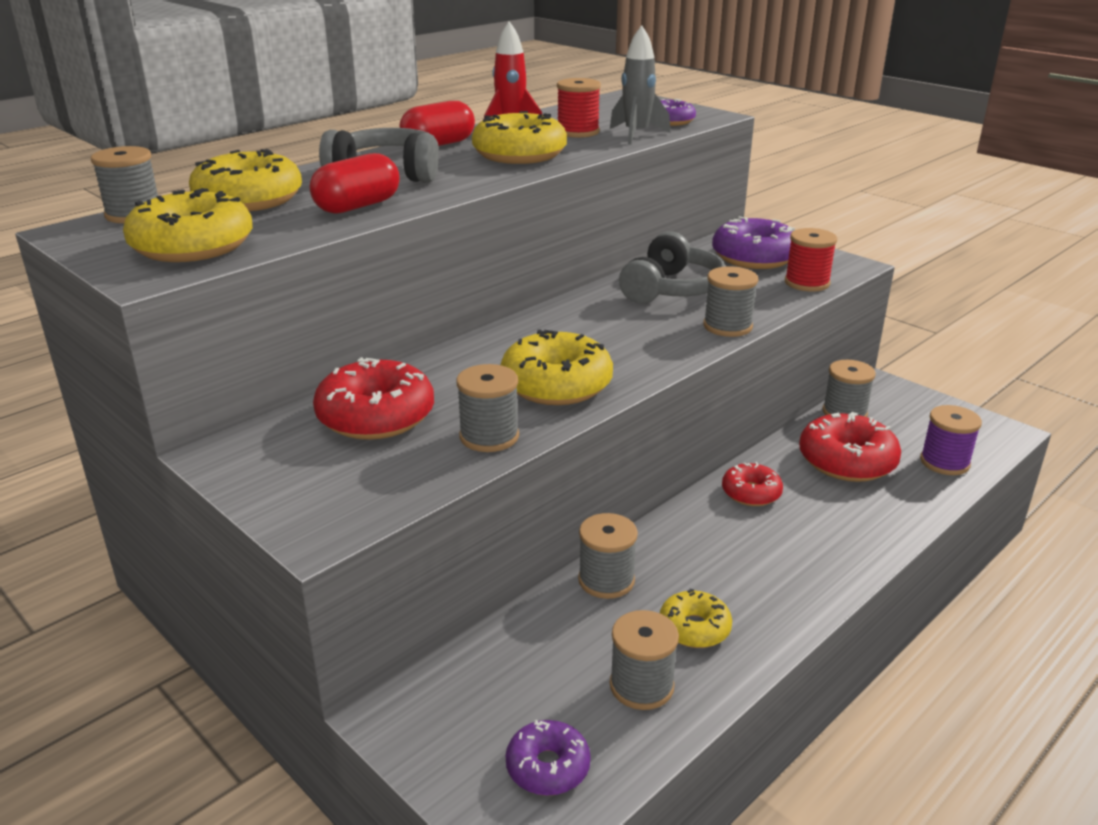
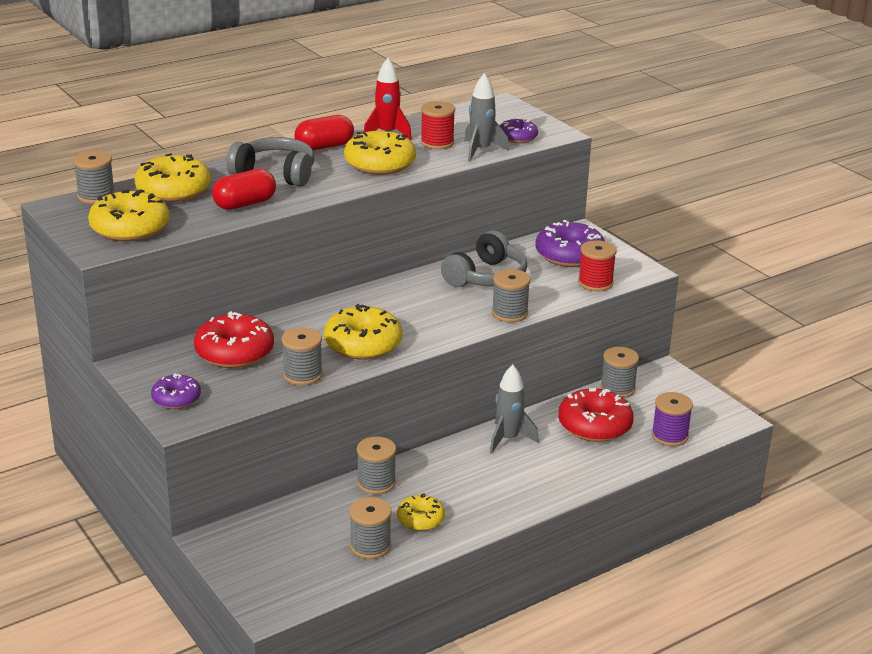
camera: 10 degrees right, 0 degrees up
(548, 767) = (295, 579): purple donut -> purple donut (176, 399)
(751, 493) = (508, 439): red donut -> grey rocket

